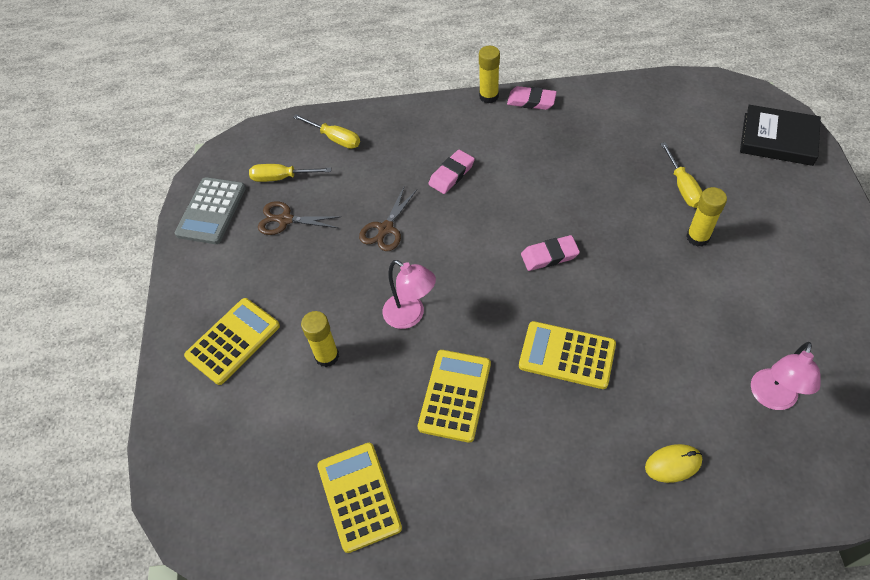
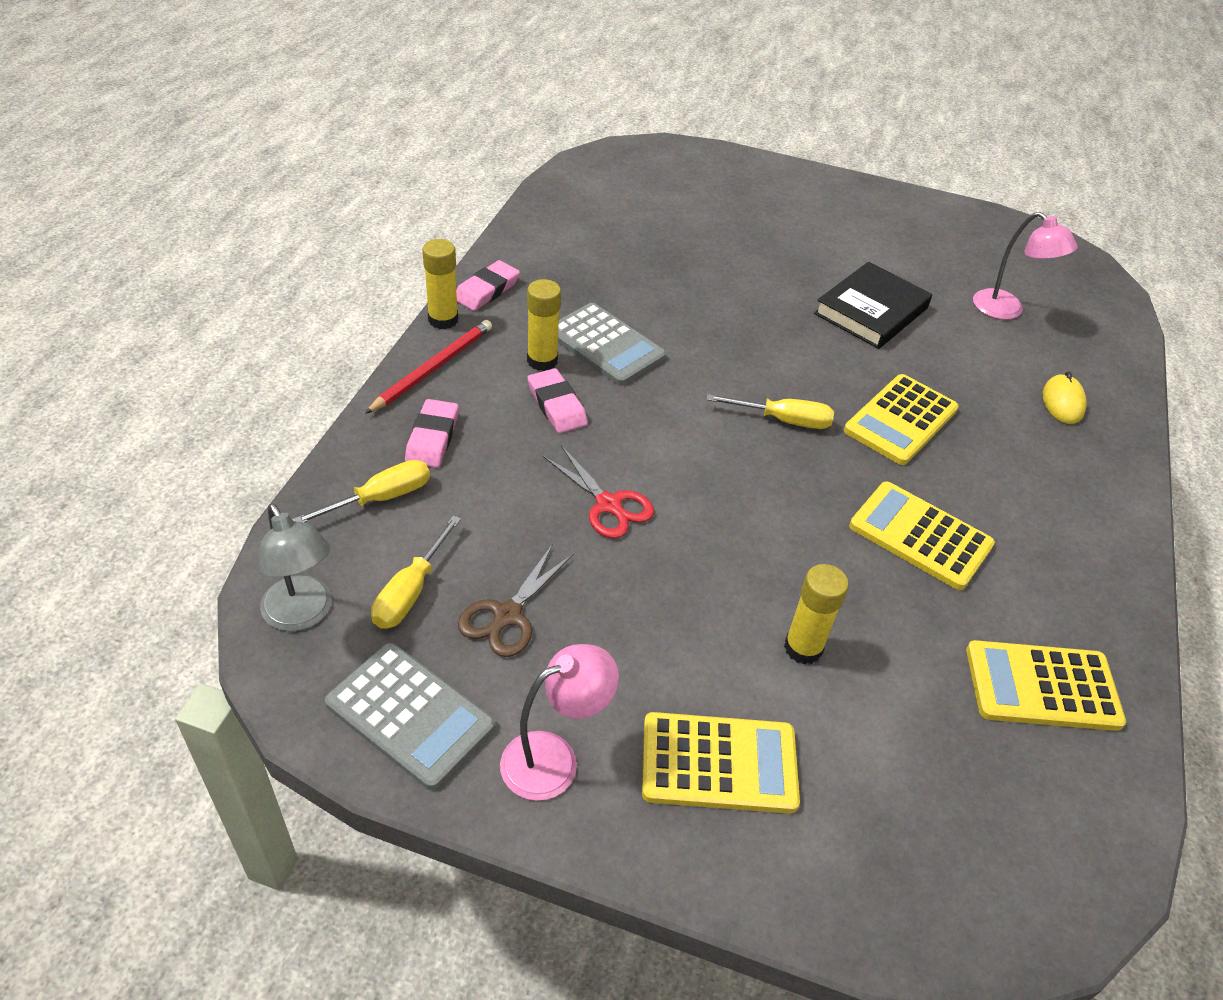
camera: 75 degrees left, 10 degrees down
(233, 341) = (719, 763): yellow calculator -> yellow calculator turned 120 degrees clockwise
(249, 148) = (303, 615): none -> grey lamp
(386, 229) = (608, 504): brown scissors -> red scissors
(410, 316) = (777, 533): pink lamp -> pink lamp (554, 758)
(444, 111) = (433, 368): none -> red pencil
(523, 173) = (605, 345): none -> grey calculator
(549, 255) = (750, 376): pink eraser -> pink eraser (432, 438)
(682, 187) = (714, 246): yellow screwdriver -> yellow screwdriver (783, 420)
(697, 237) = (789, 266): yellow glue stick -> yellow glue stick (542, 360)
(778, 139) = (694, 166): black book -> black book (871, 311)

